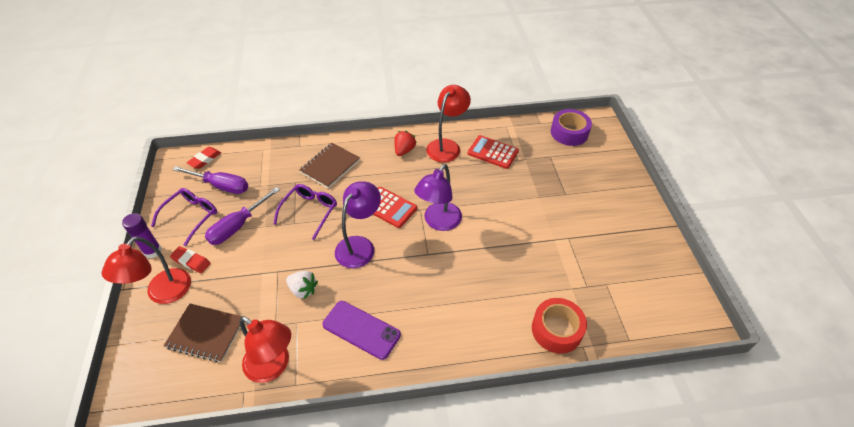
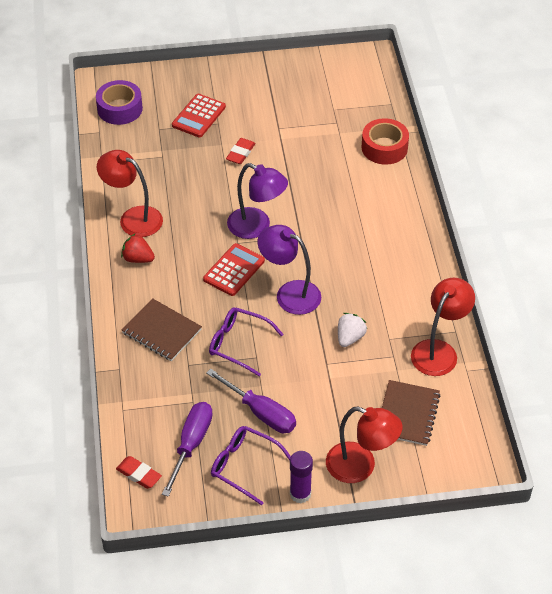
camera: 90 degrees left, 0 degrees up
(191, 261) = (315, 449): red eraser -> red eraser (240, 153)
(361, 329) = (394, 286): purple phone -> none
(493, 152) = (148, 177): red calculator -> red calculator (198, 116)

